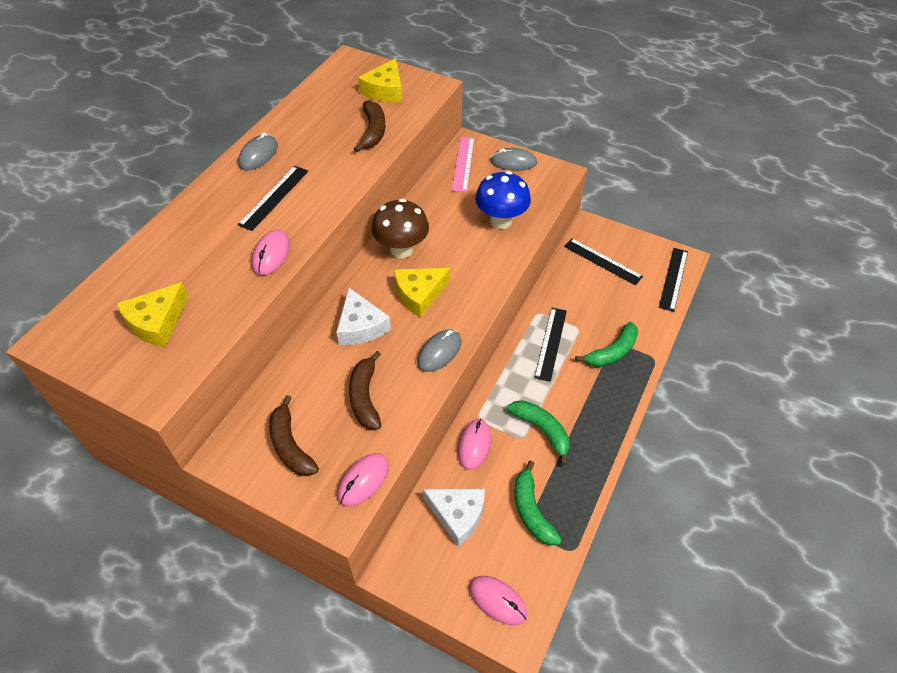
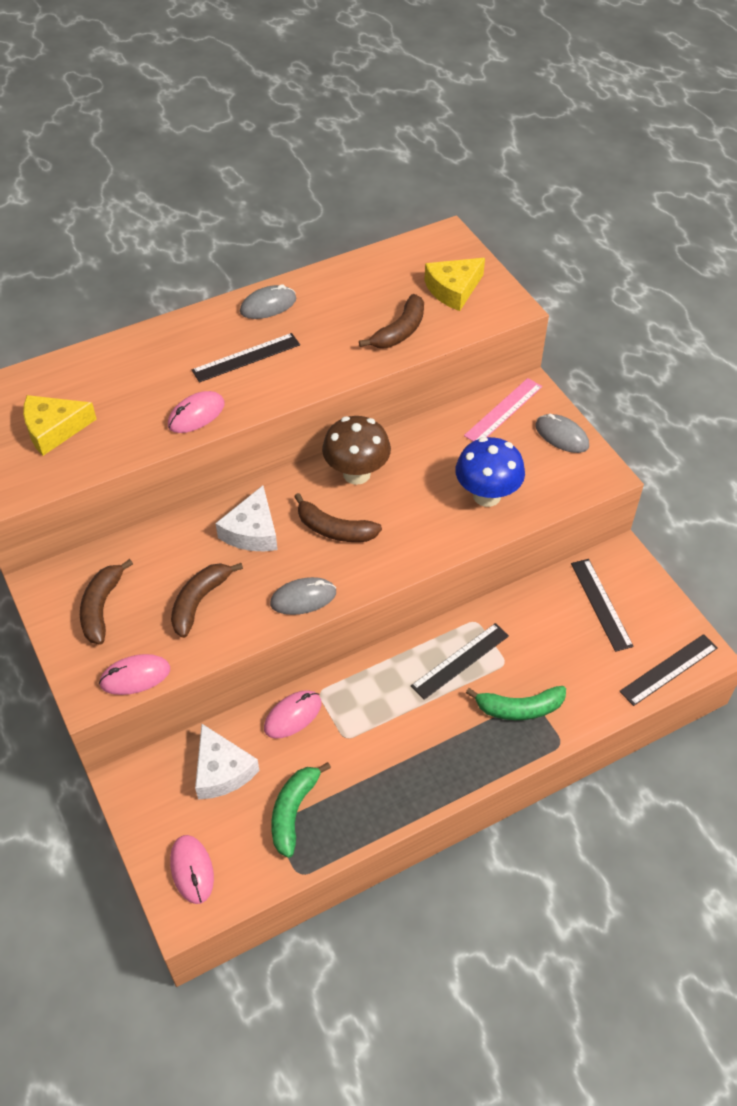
camera: 35 degrees right, 0 degrees up
(419, 294) = (334, 529): yellow cheese -> brown banana
(541, 430) = (371, 742): green banana -> none

